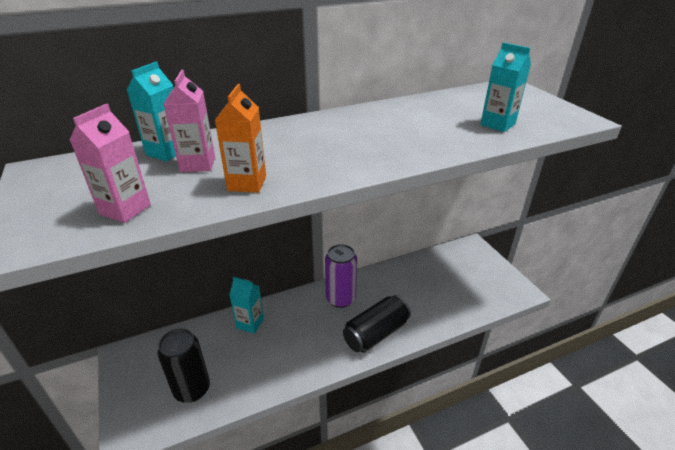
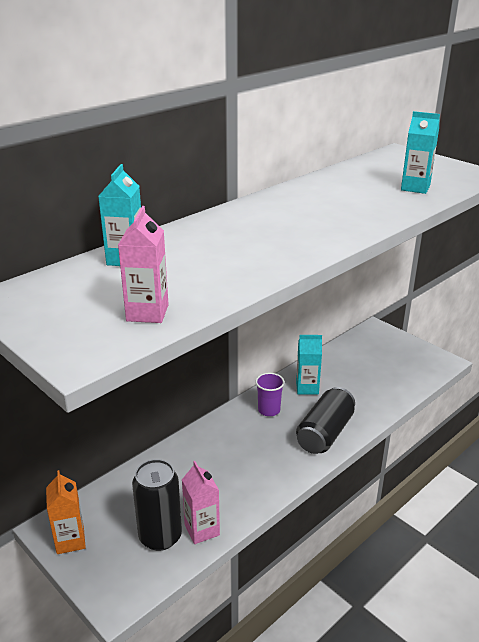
camera: 20 degrees left, 5 degrees down
(198, 164) = (172, 264): pink carton -> pink carton (202, 530)
(247, 183) = (240, 272): orange carton -> orange carton (70, 540)
(250, 323) = (183, 458): turquoise carton -> turquoise carton (307, 388)
(340, 299) = (269, 410): purple can -> purple cup

